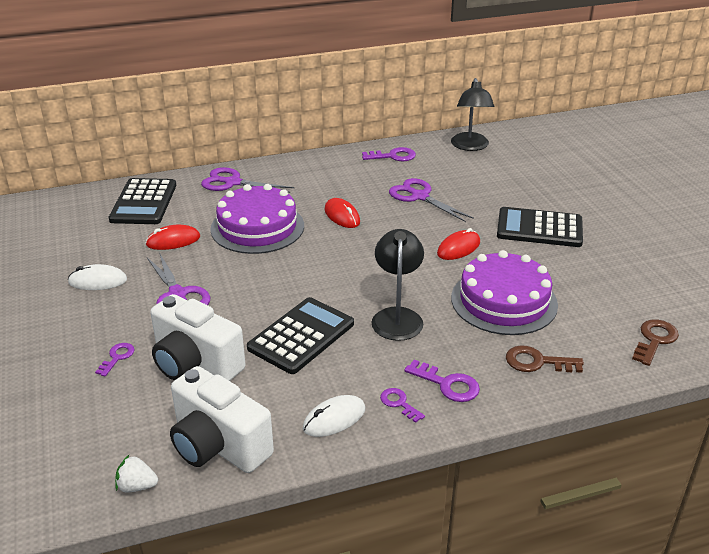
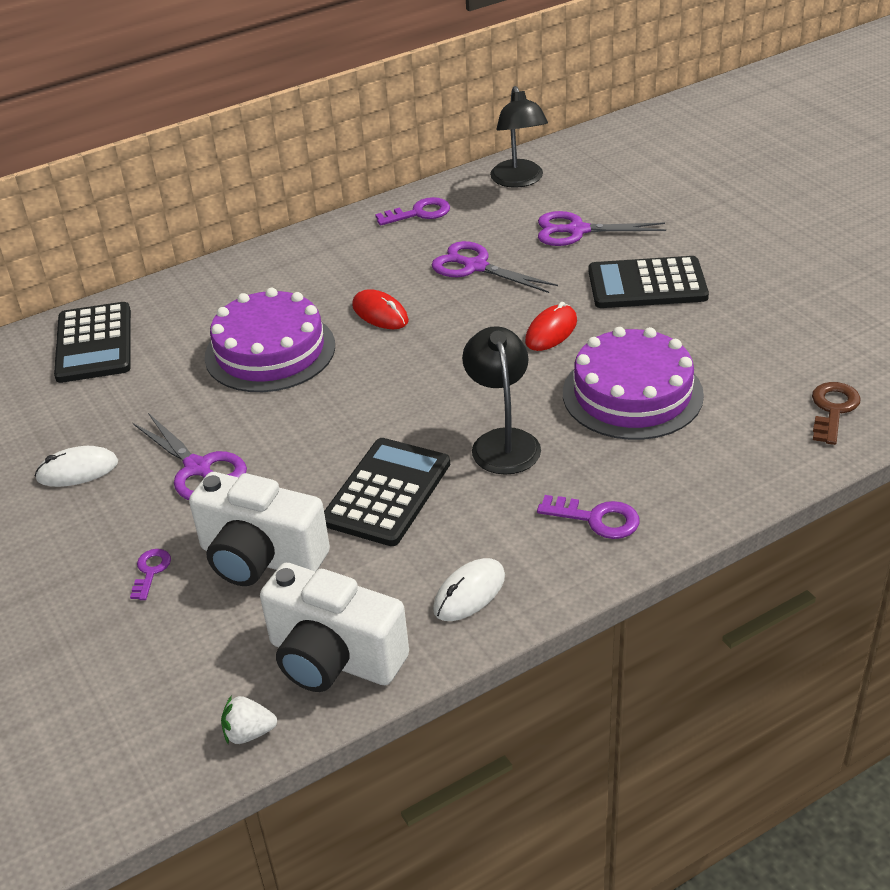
camera: 10 degrees left, 5 degrees up
(173, 241) = (160, 392): red mouse -> none
(232, 182) = (209, 291): purple scissors -> purple scissors (577, 230)
(399, 403) = (544, 556): purple key -> none
(537, 362) = (698, 467): brown key -> none

